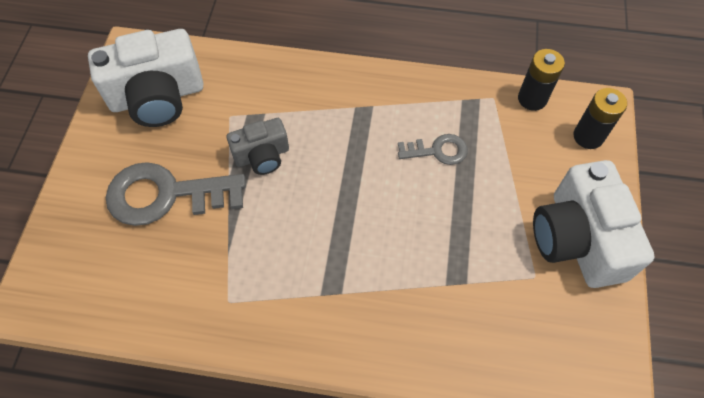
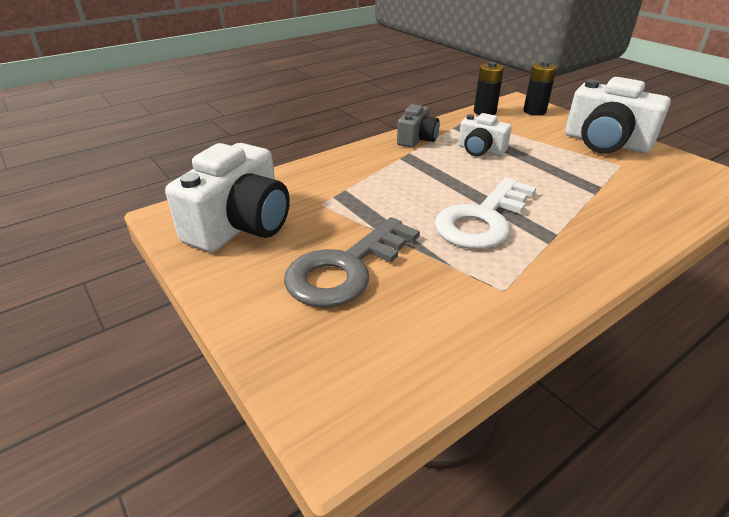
camera: 45 degrees left, 25 degrees down
(262, 156) = (382, 208): grey camera -> grey camera (417, 139)
(311, 231) = (482, 220): none -> white key
(438, 151) = (480, 150): grey key -> white camera

